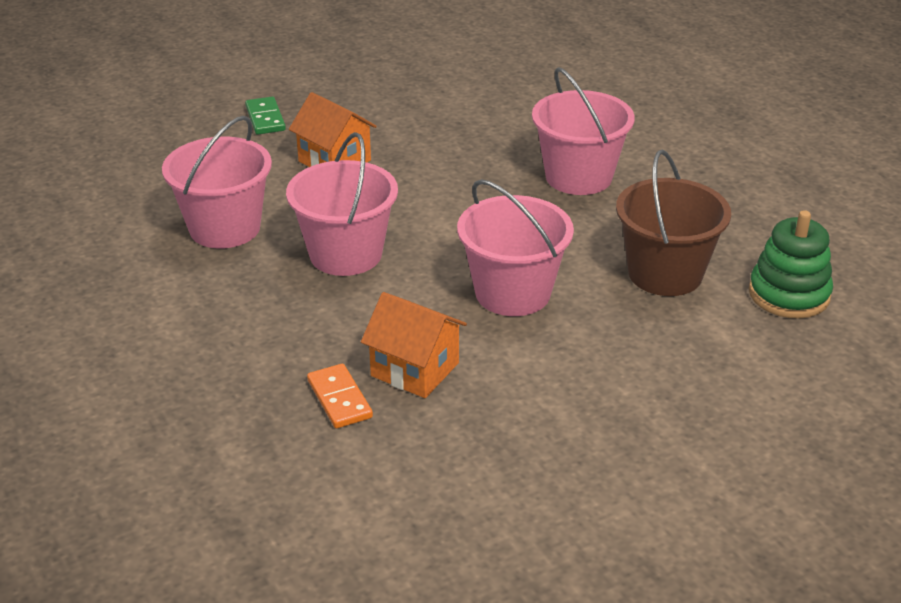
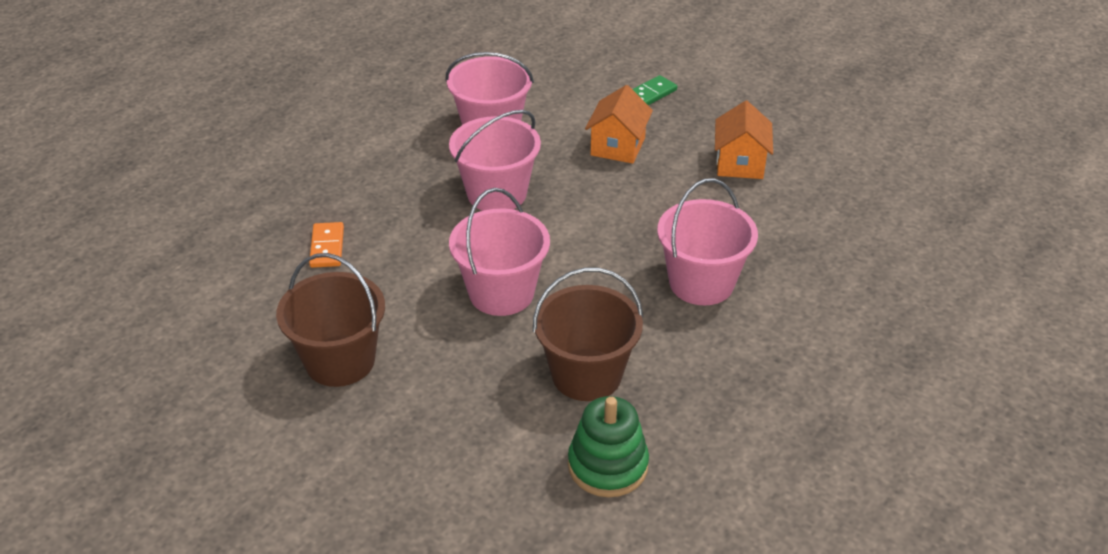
camera: 65 degrees right, 5 degrees up
(339, 399) = (327, 247): orange domino -> orange domino turned 45 degrees counterclockwise
(415, 369) = (377, 271): orange house -> orange house (740, 163)
(550, 431) = (340, 361): none -> brown bucket

